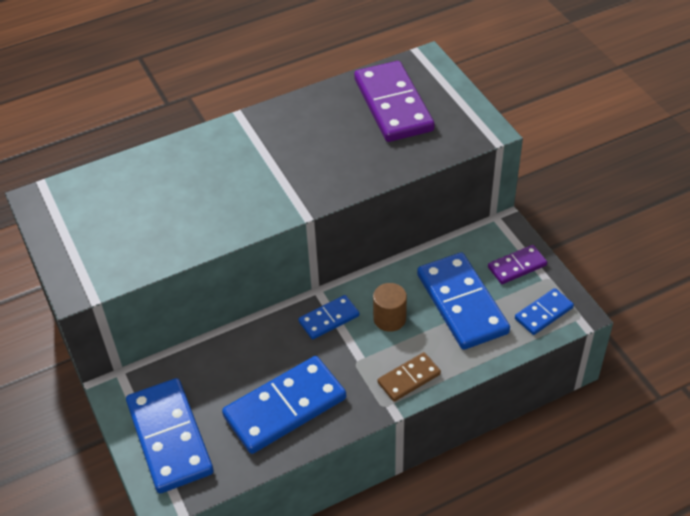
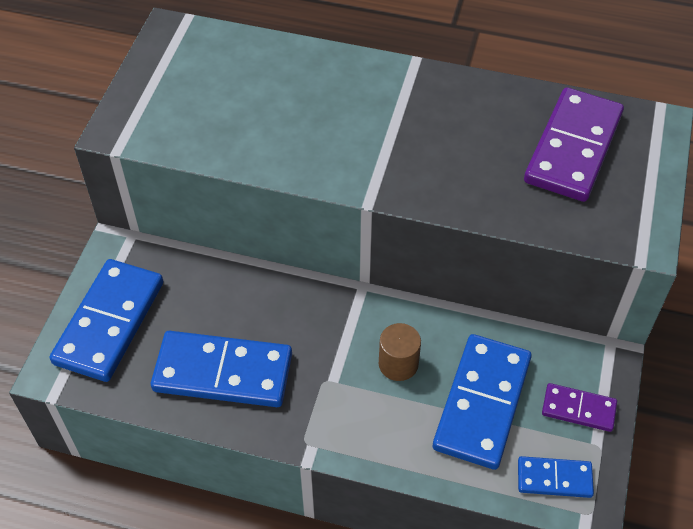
camera: 40 degrees right, 5 degrees up
(329, 319) = (344, 321): blue domino -> none
(409, 378) = (355, 435): brown domino -> none

